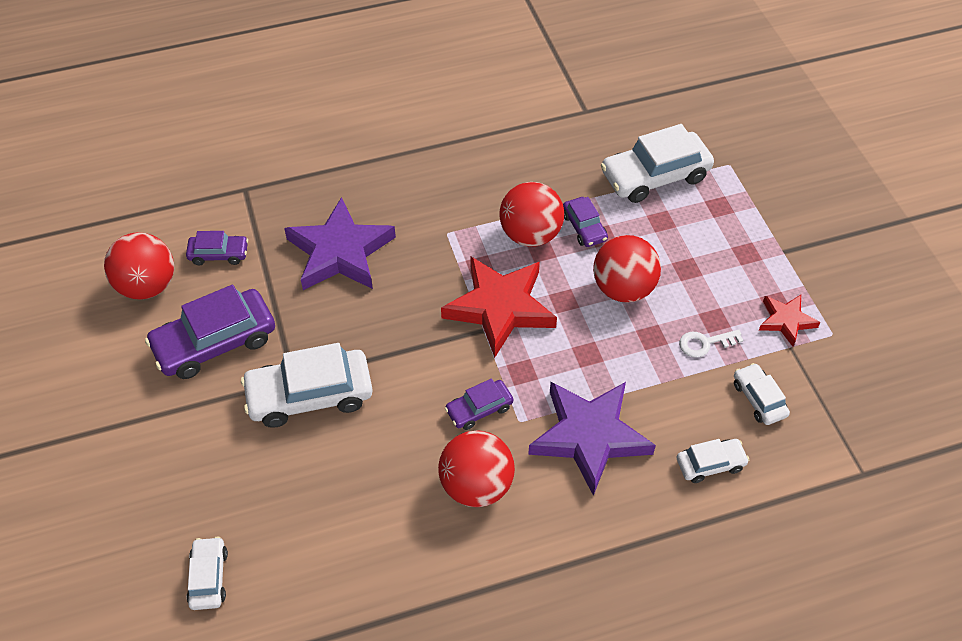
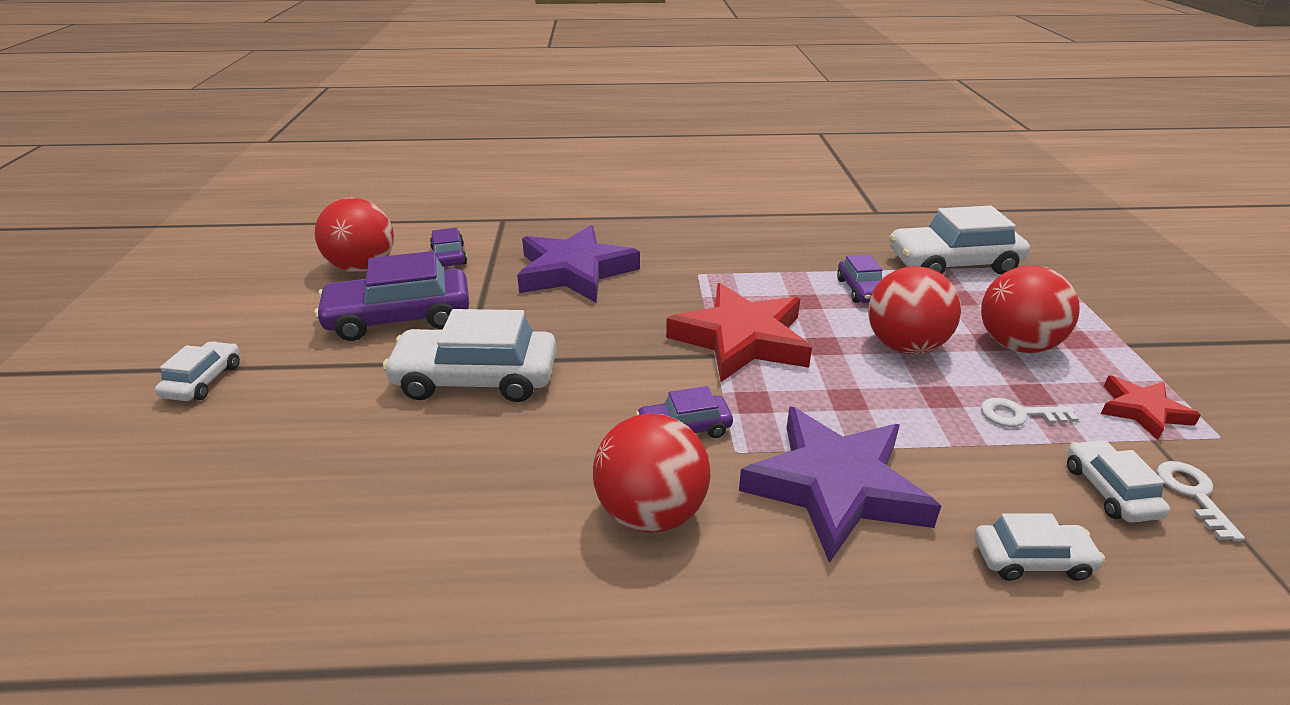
camera: 15 degrees right, 20 degrees down
(208, 577) = (222, 545): white car -> white car (203, 380)
(219, 254) = (449, 256): purple car -> purple car turned 120 degrees counterclockwise
(530, 234) = (795, 287): red ball -> red ball (1016, 345)
(808, 390) = (1193, 494): none -> white key

